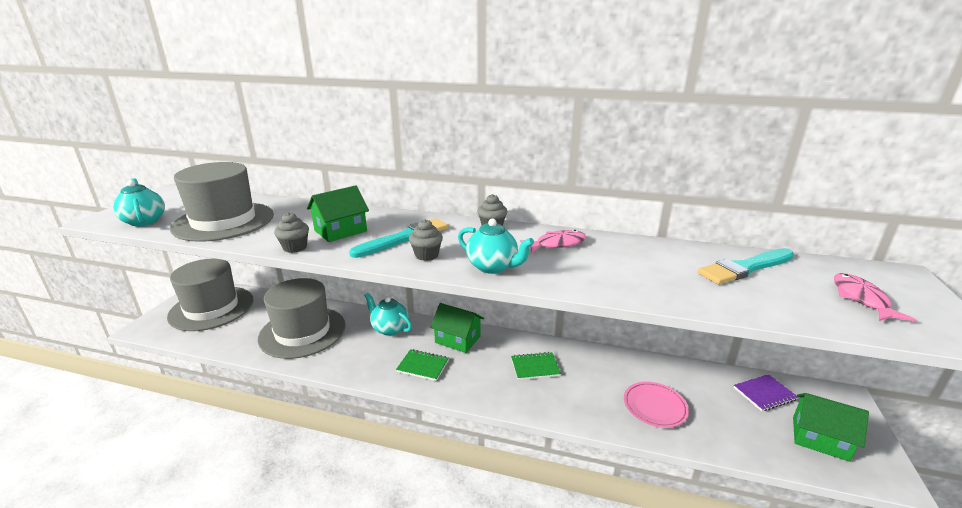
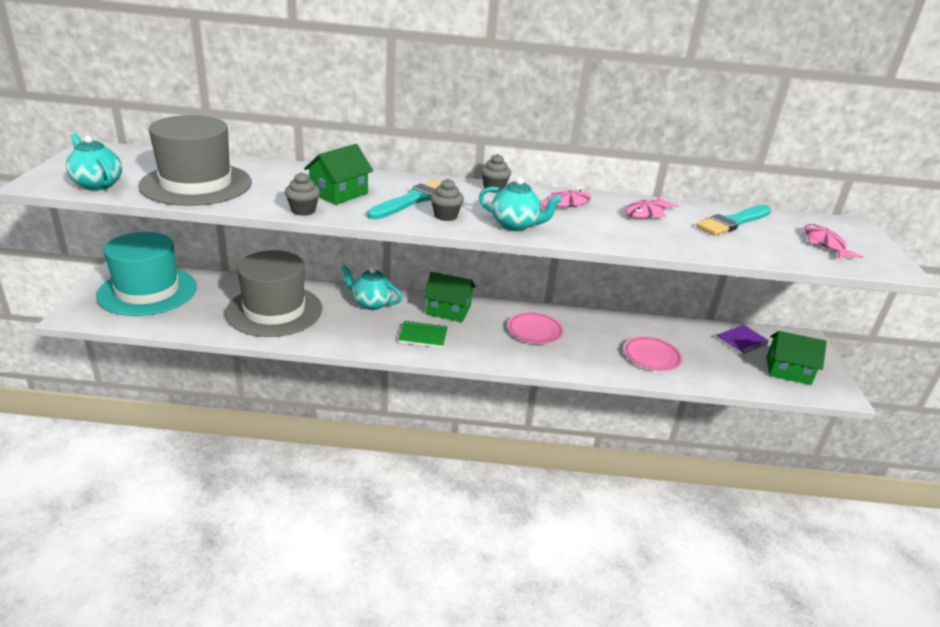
camera: 15 degrees left, 5 degrees up
(211, 308) = (147, 291): grey hat -> turquoise hat
(535, 367) = (534, 331): green notebook -> pink plate
(644, 255) = (647, 213): none -> pink fish

